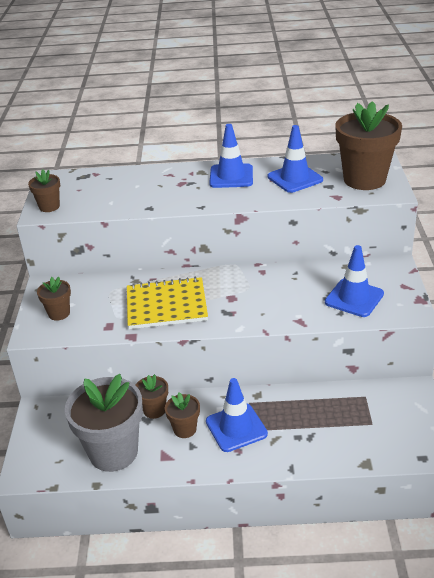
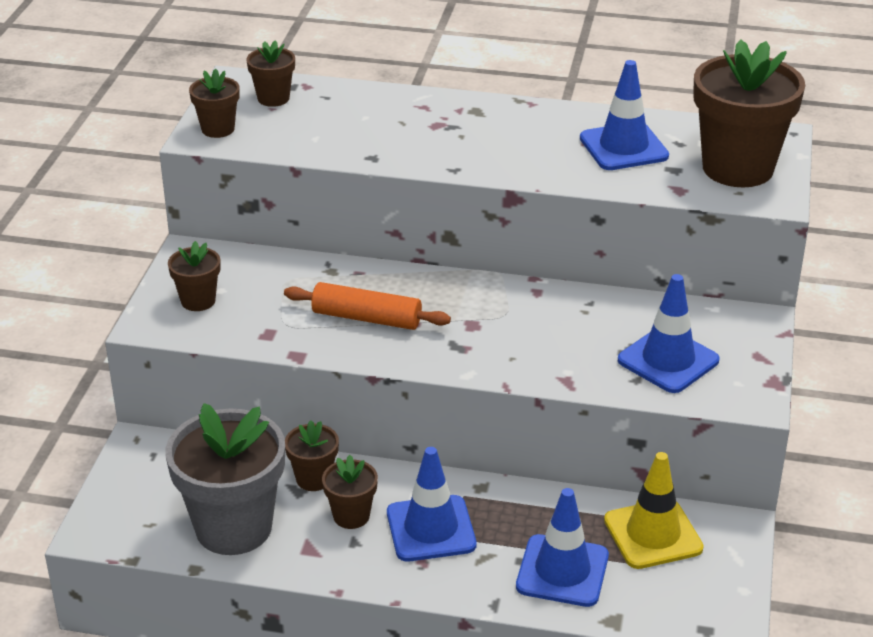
camera: 10 degrees right, 0 degrees up
(78, 184) = (273, 98): none -> brown flower pot
(166, 305) = (366, 318): yellow notebook -> orange rolling pin
(231, 176) = (521, 126): blue traffic cone -> blue traffic cone (562, 571)
(369, 404) = (653, 534): none -> yellow traffic cone

